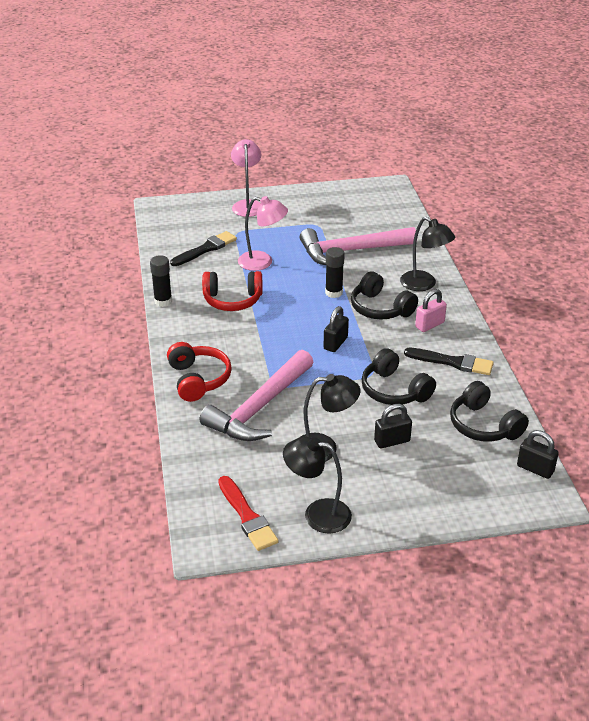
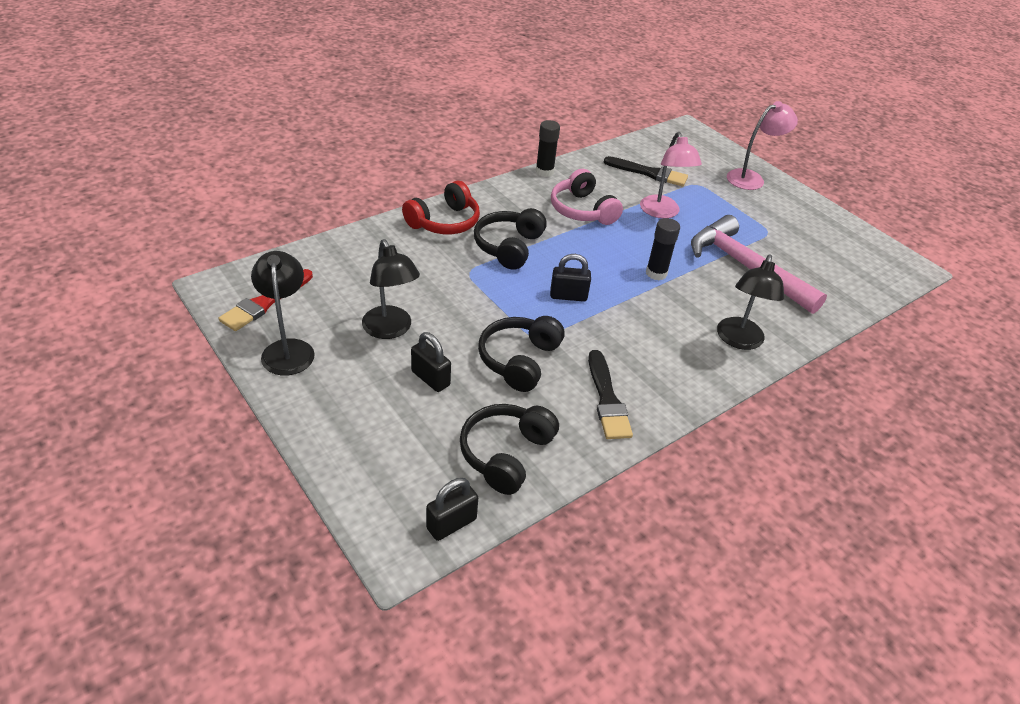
camera: 60 degrees right, 5 degrees up
(232, 300) = (582, 210): red headphones -> pink headphones
(259, 407) = (427, 270): pink hammer -> none
(380, 308) = (659, 315): black headphones -> black headphones (508, 247)
(429, 325) = (663, 363): pink padlock -> none
(535, 469) = (451, 524): black padlock -> black padlock turned 45 degrees clockwise

